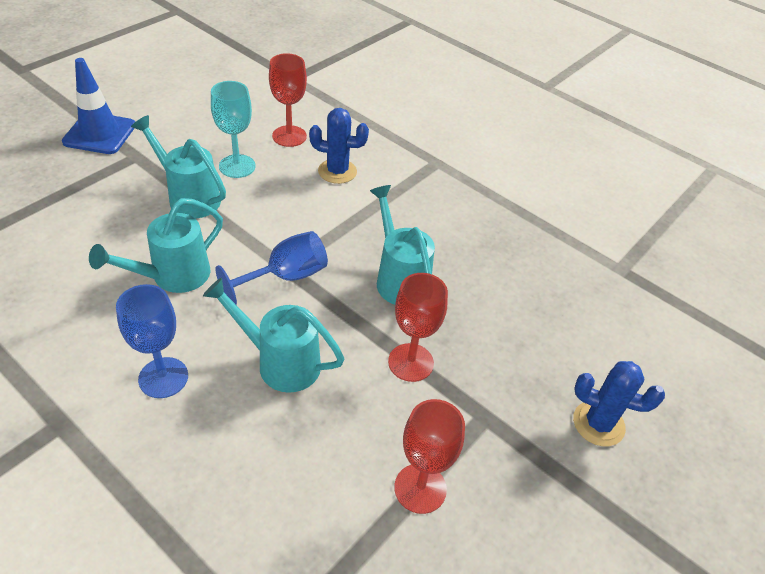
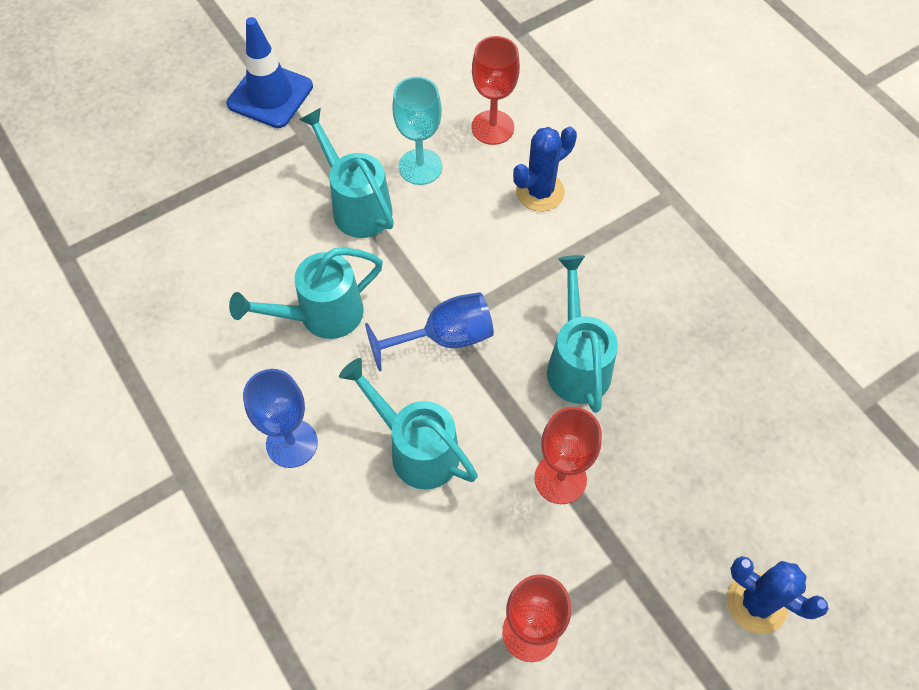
camera: 20 degrees right, 15 degrees up
(337, 171) = (540, 192): blue cactus -> blue cactus turned 60 degrees counterclockwise

